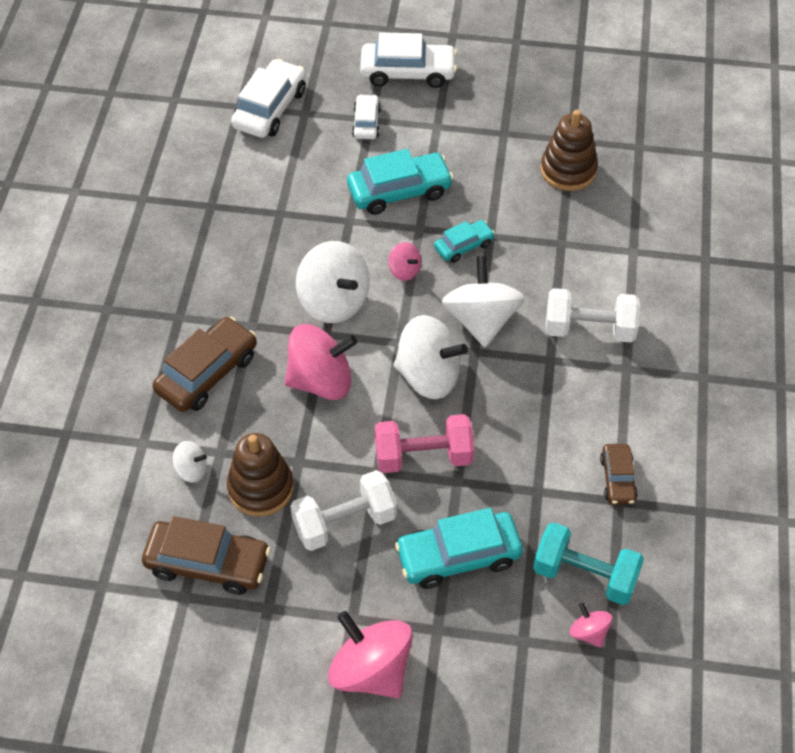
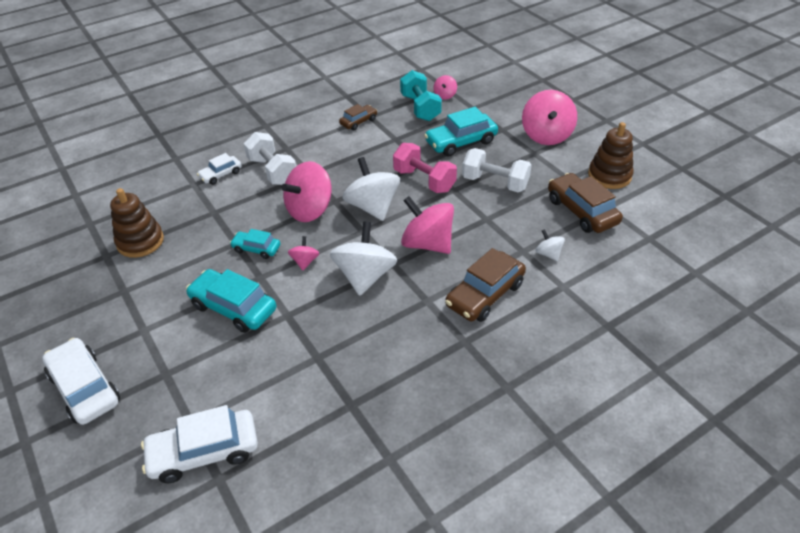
camera: 130 degrees left, 10 degrees down
(207, 373) = (485, 294): brown car -> brown car turned 45 degrees counterclockwise
(261, 488) = (519, 221): brown stacking toy -> brown stacking toy (609, 176)
(366, 123) = (172, 373): white car -> white car (221, 174)
(458, 556) = (461, 142): turquoise car -> turquoise car turned 120 degrees clockwise
(481, 320) = (310, 210): white spinning top -> pink spinning top

